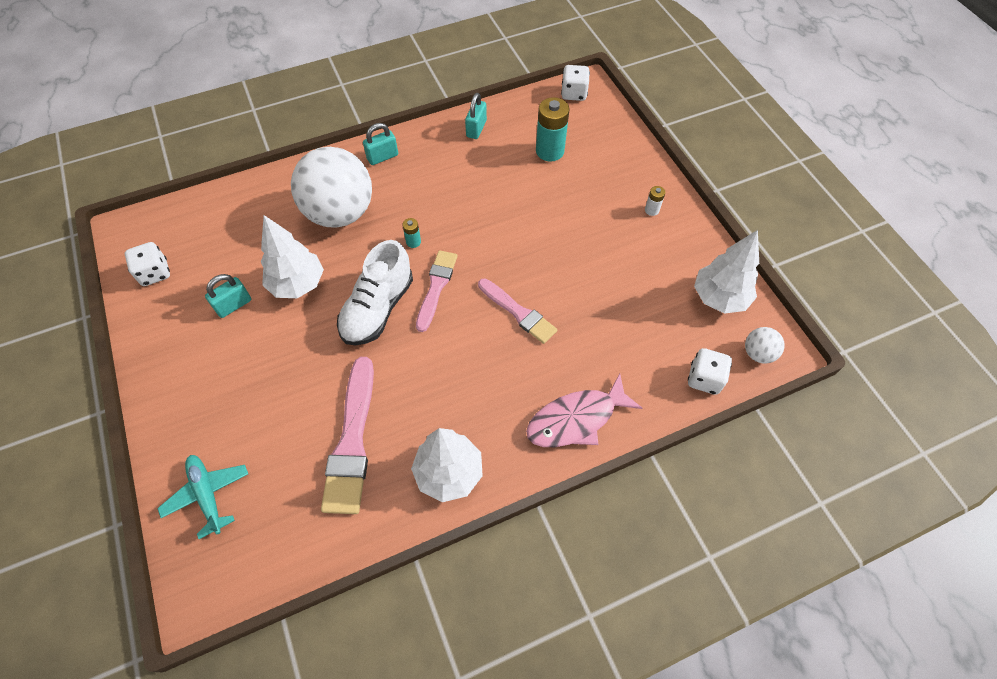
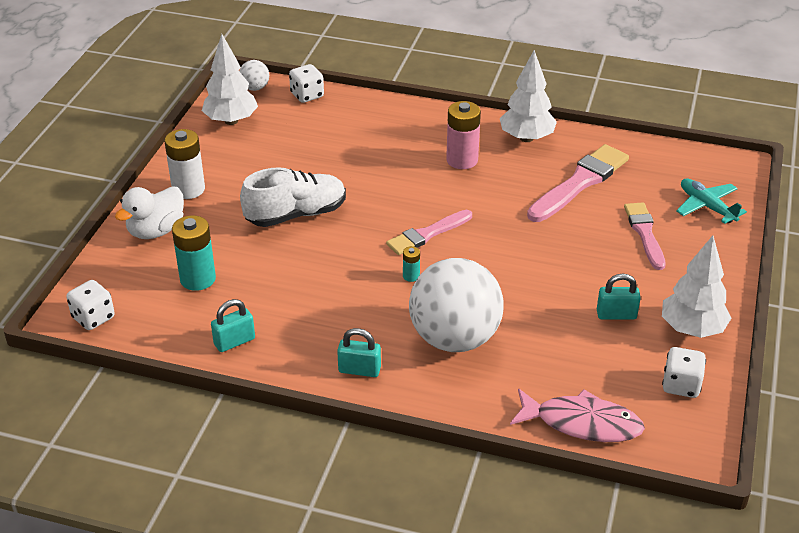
camera: 140 degrees left, 20 degrees down
(207, 495) = (706, 206): turquoise plane -> turquoise plane turned 135 degrees clockwise
(297, 284) = (545, 300): white tree -> white tree (692, 329)
(378, 308) = (490, 246): white shoe -> white shoe (296, 214)
(482, 393) = (462, 160): none -> pink battery
(518, 312) = (382, 186): pink brush -> pink brush (645, 233)
(576, 419) = (414, 119): pink fish -> pink fish (582, 423)
(623, 165) = (156, 231): none -> white duck
(651, 210) = (188, 189): white battery -> white battery, size x2.09

